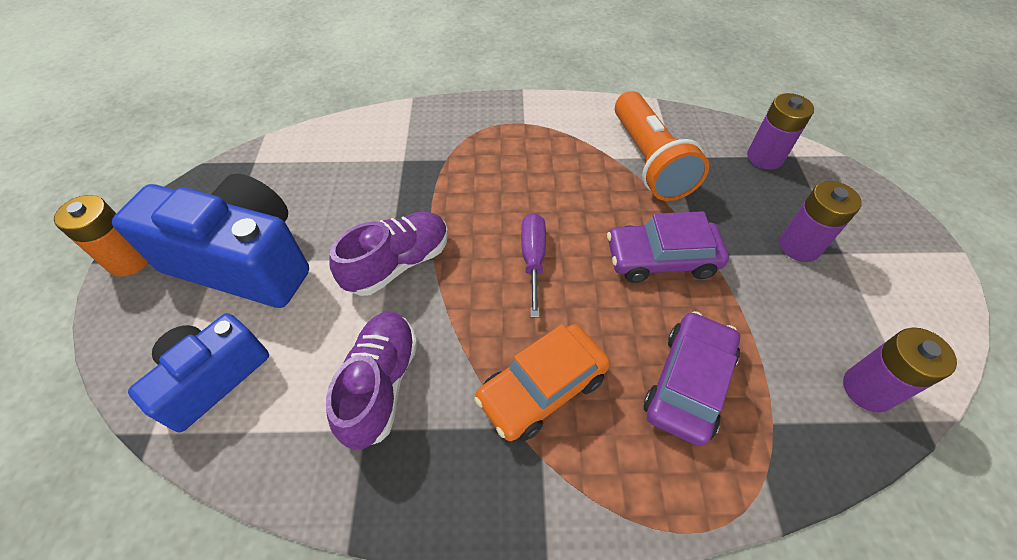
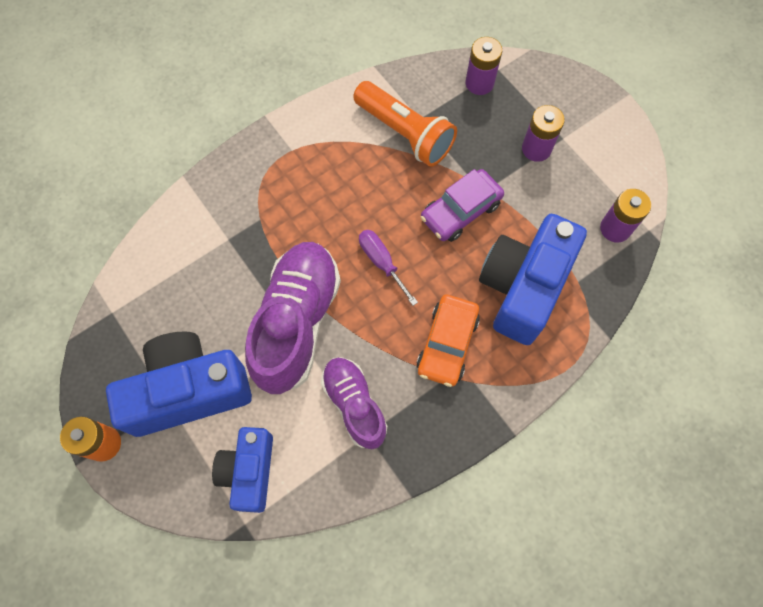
camera: 35 degrees left, 15 degrees up
(398, 263) = (297, 322): purple shoe -> purple shoe, size x1.65
(688, 383) = (523, 287): purple car -> blue camera

